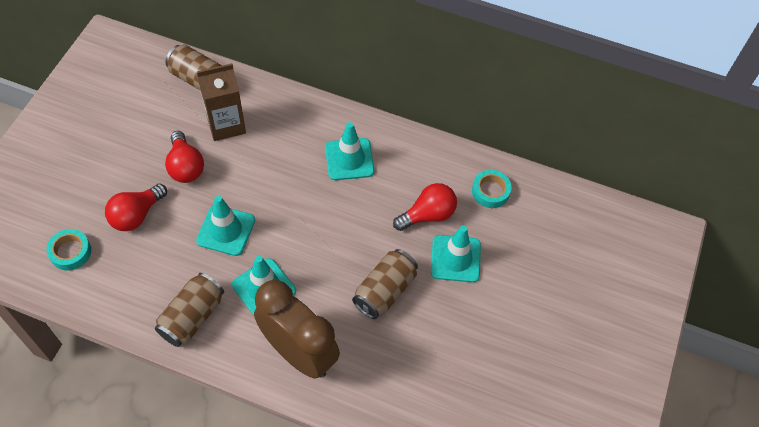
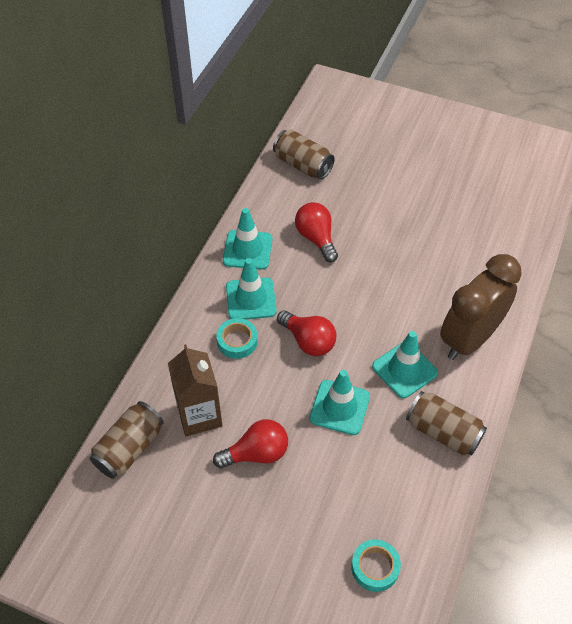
camera: 85 degrees left, 5 degrees down
(136, 215) = (323, 500): red light bulb -> red light bulb (308, 341)
(384, 291) = (399, 273): brown can -> brown can (302, 165)
(455, 259) = (362, 220): turquoise traffic cone -> turquoise traffic cone (247, 250)
(490, 191) = (290, 192): turquoise tape -> turquoise tape (237, 341)

